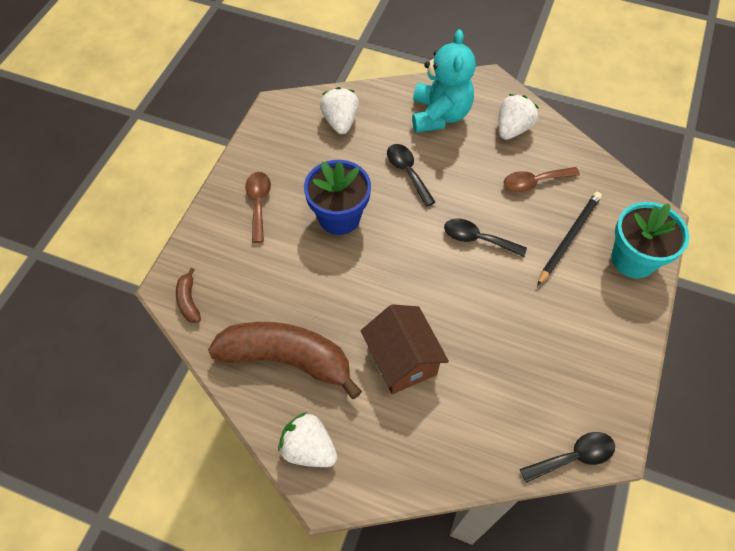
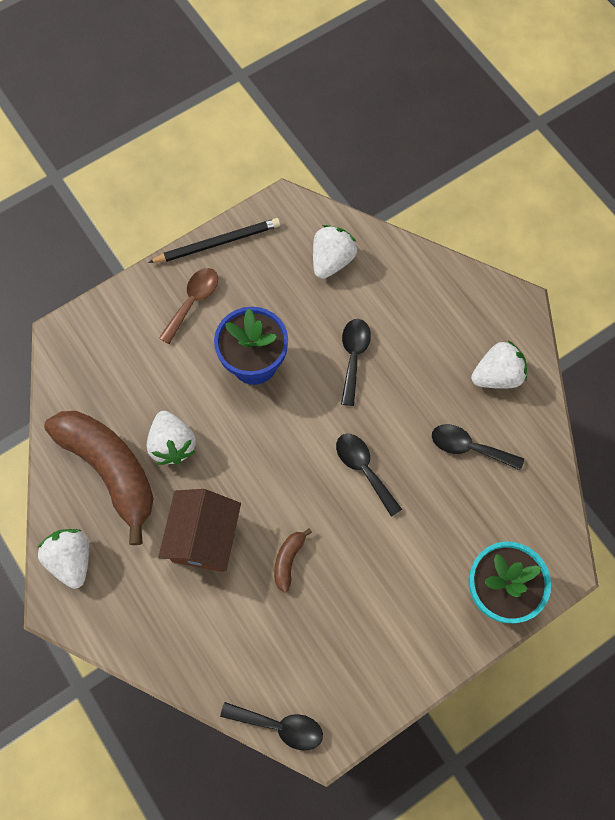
camera: 35 degrees right, 10 degrees up
(189, 301) = (69, 360): brown banana -> brown banana (288, 560)
(322, 310) = (172, 444): none -> white strawberry
(439, 115) = (435, 313): turquoise teddy bear -> none
(534, 182) = (469, 447): brown spoon -> black spoon
(569, 238) = (453, 527): black pencil -> black pencil (218, 243)

